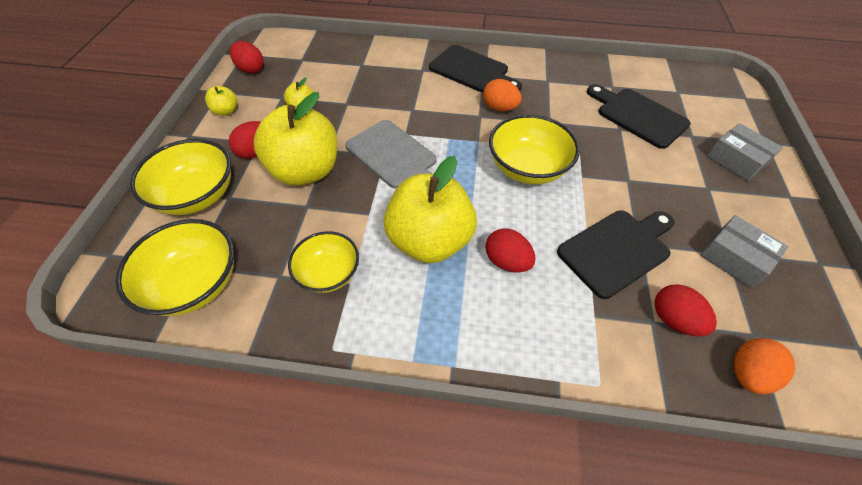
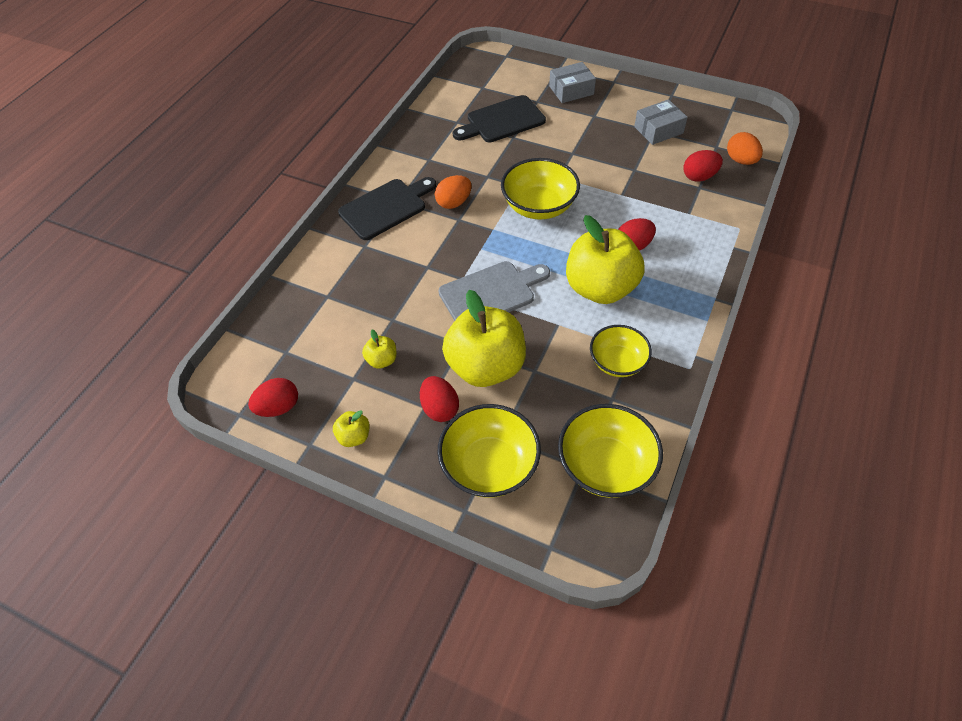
camera: 70 degrees left, 0 degrees up
(617, 250) = (637, 183): black cutting board -> none

